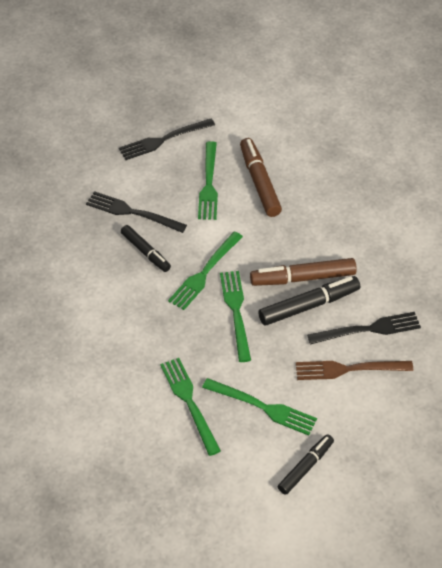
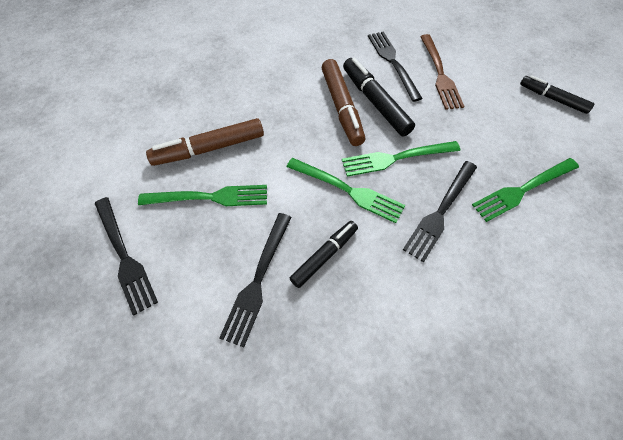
camera: 95 degrees left, 10 degrees up
(174, 334) = (440, 212): none -> black fork
(263, 407) = (503, 130): green fork -> none

